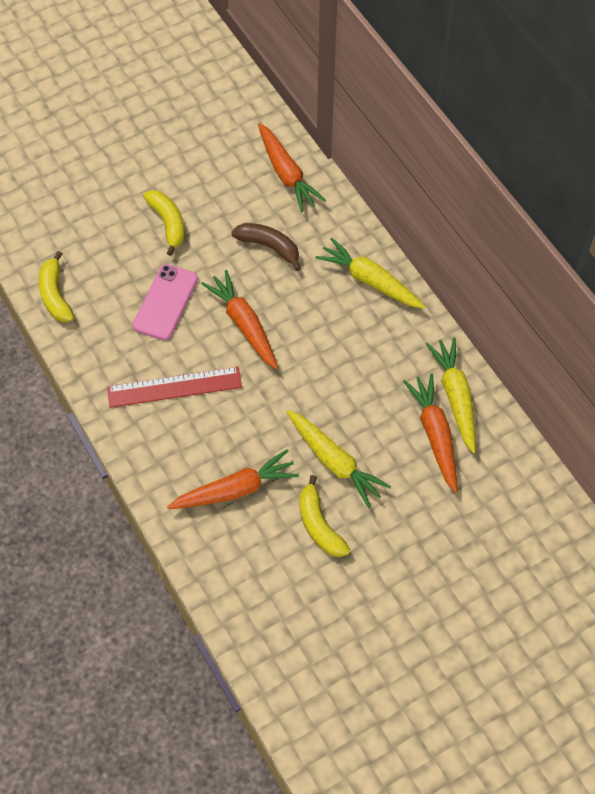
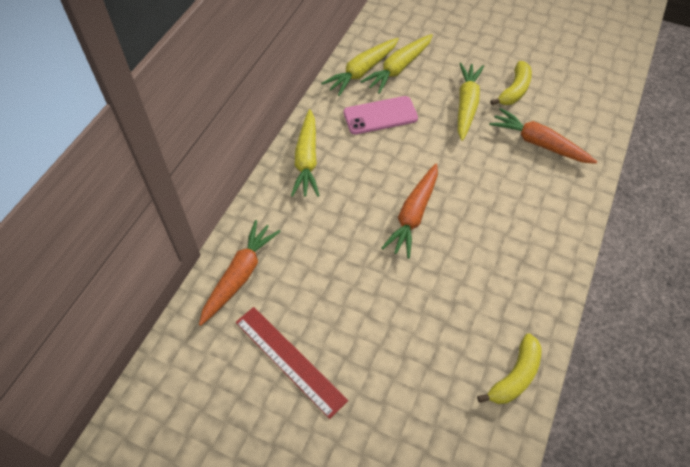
camera: 125 degrees left, 5 degrees down
(165, 302) = (443, 282): pink phone -> pink phone (380, 115)
(168, 223) = (365, 336): yellow banana -> none
(174, 387) = (506, 225): red ruler -> red ruler (290, 360)
(269, 247) = (328, 242): brown banana -> none
(435, 434) = (398, 68): orange carrot -> yellow carrot

